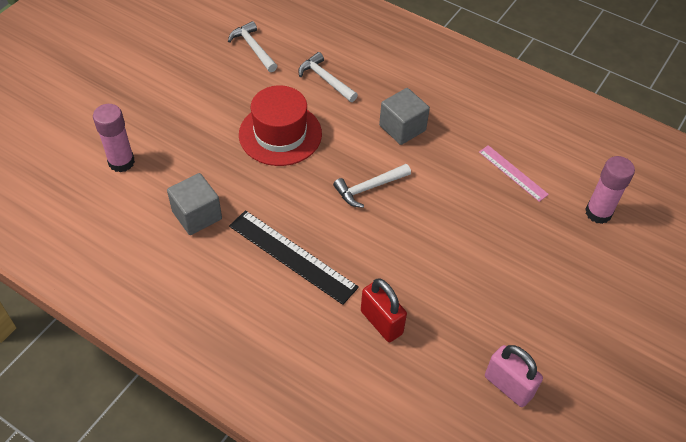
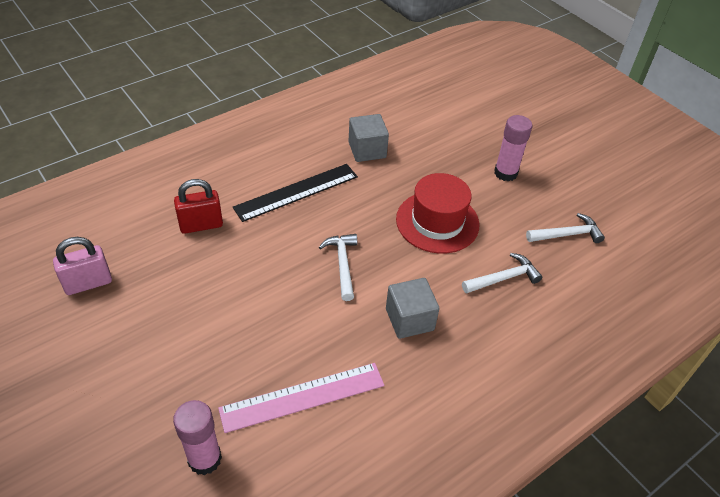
camera: 110 degrees right, 5 degrees down
(121, 162) = (442, 122): pink glue stick -> pink glue stick (505, 173)
(513, 173) = (302, 397): pink ruler -> pink ruler, size x1.65

